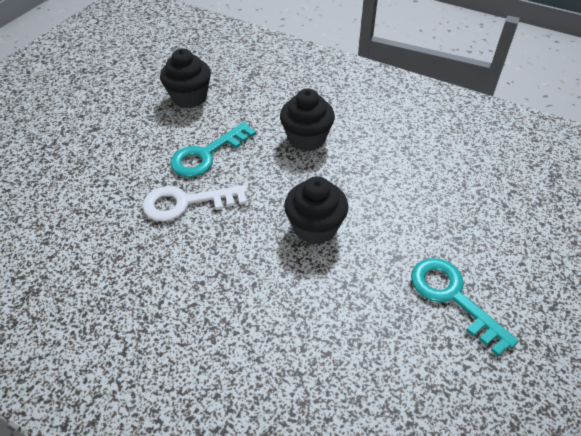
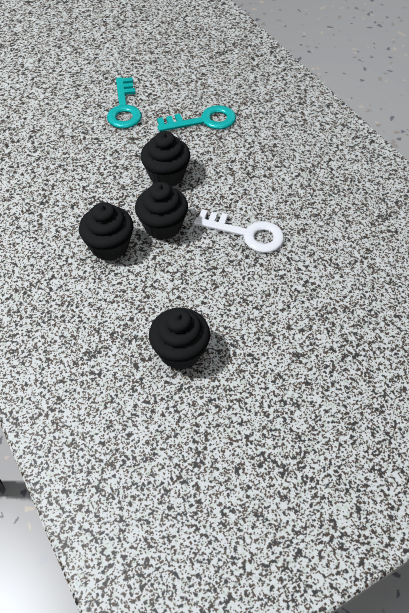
camera: 150 degrees left, 5 degrees up
(207, 154) = (204, 271): turquoise key -> turquoise key (203, 121)
(274, 174) = (163, 226): none -> black cupcake

